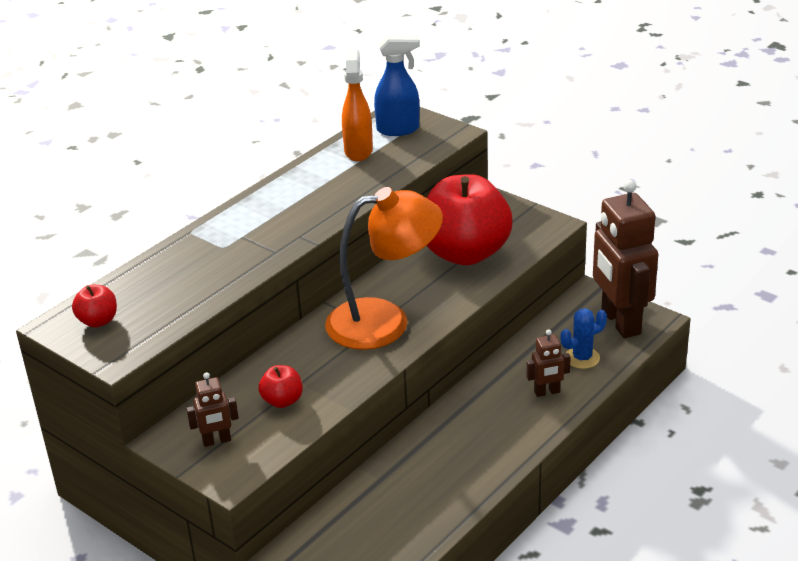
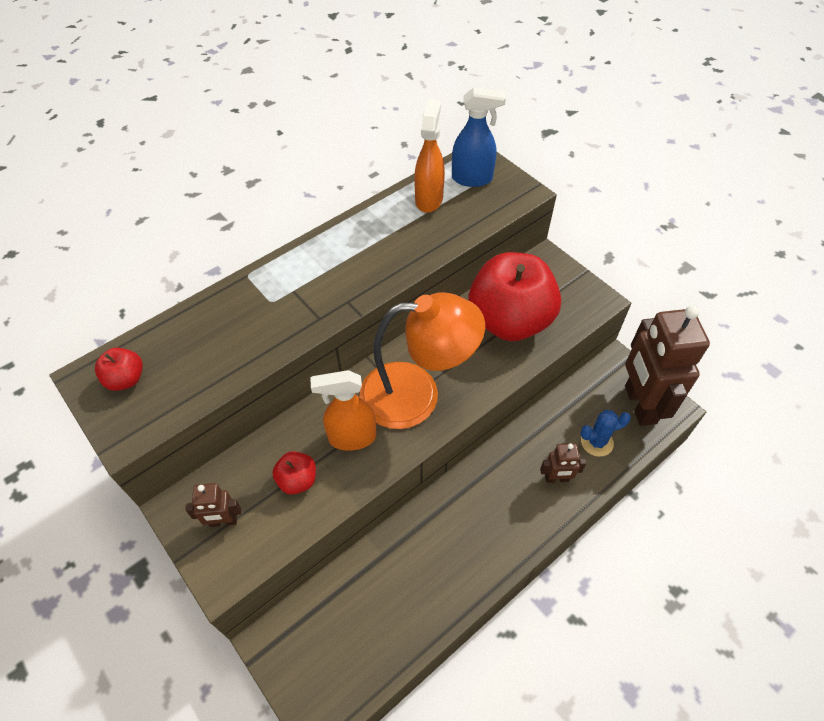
camera: 10 degrees right, 20 degrees up
(328, 362) = (351, 437): none -> orange spray bottle

